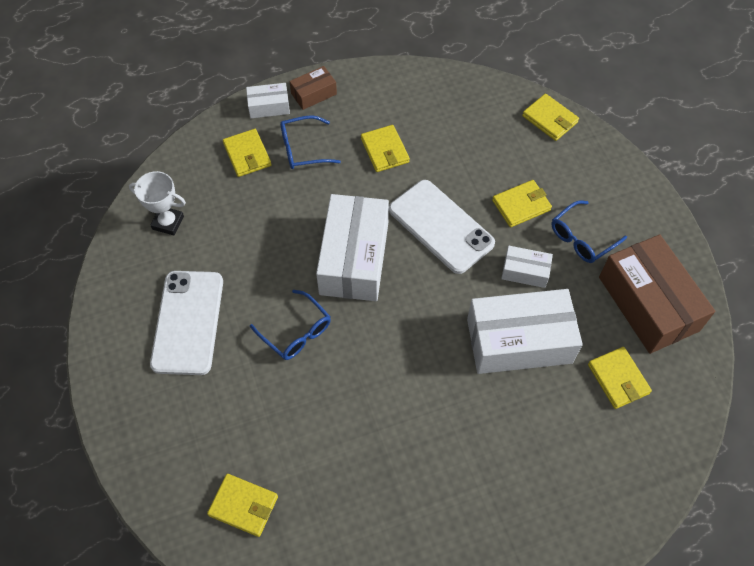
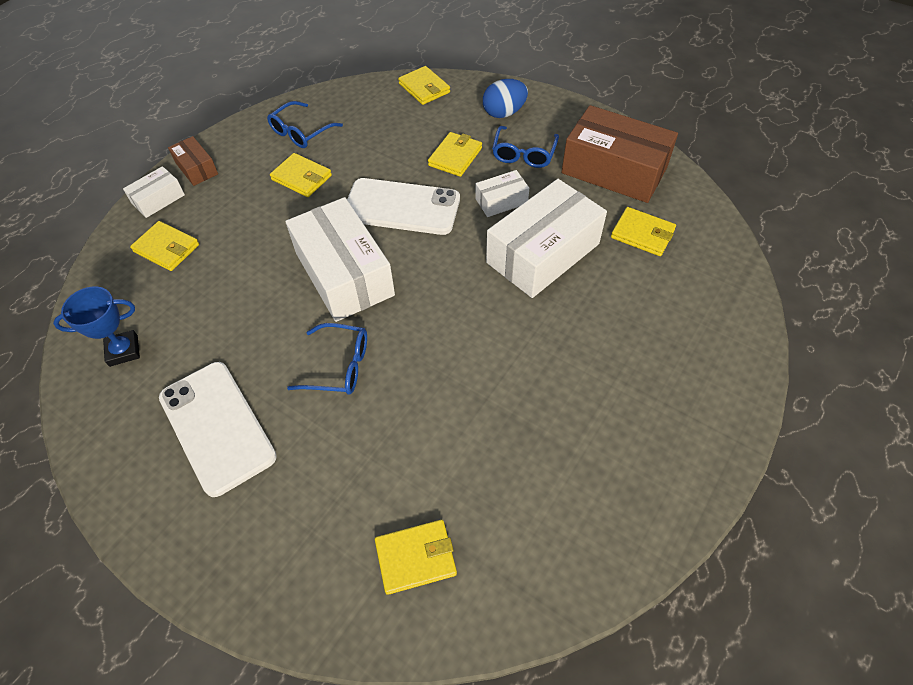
camera: 35 degrees left, 5 degrees down
(168, 223) = (123, 351): white trophy -> blue trophy
(303, 149) = (221, 215): blue glasses -> blue glasses (301, 132)
(313, 94) = (196, 168): brown box -> brown box turned 60 degrees counterclockwise
(549, 119) = (424, 88): yellow wallet -> yellow wallet turned 45 degrees clockwise
(599, 186) = (504, 113): none -> blue egg

